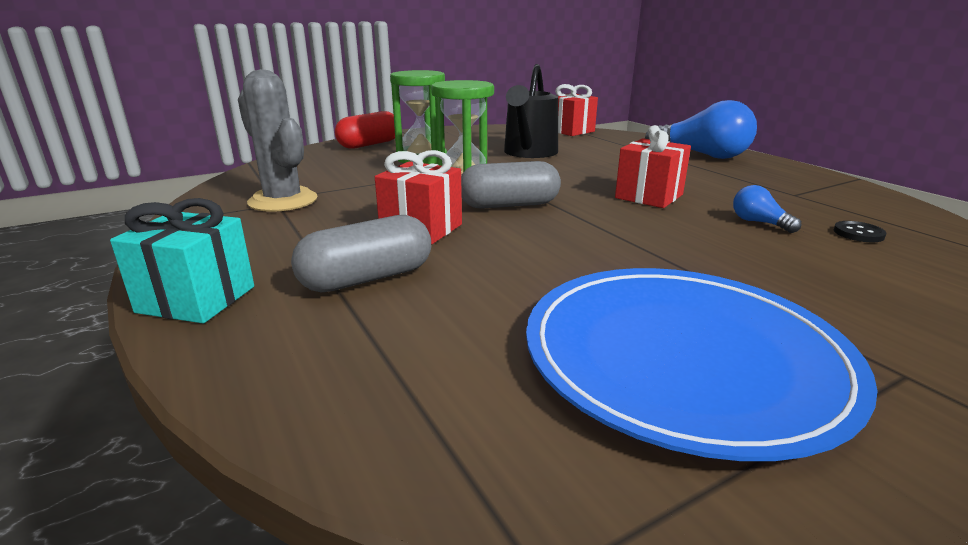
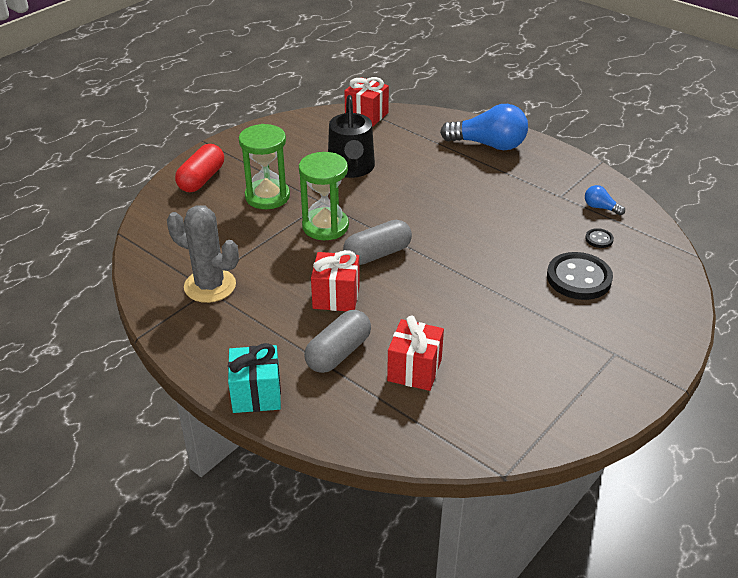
camera: 20 degrees left, 15 degrees up
(649, 196) = (467, 220): red gift -> red gift (414, 370)
(682, 358) = (523, 368): blue plate -> none
(759, 223) = (542, 239): blue light bulb -> blue light bulb (600, 208)
(820, 265) = (579, 278): none -> black button

